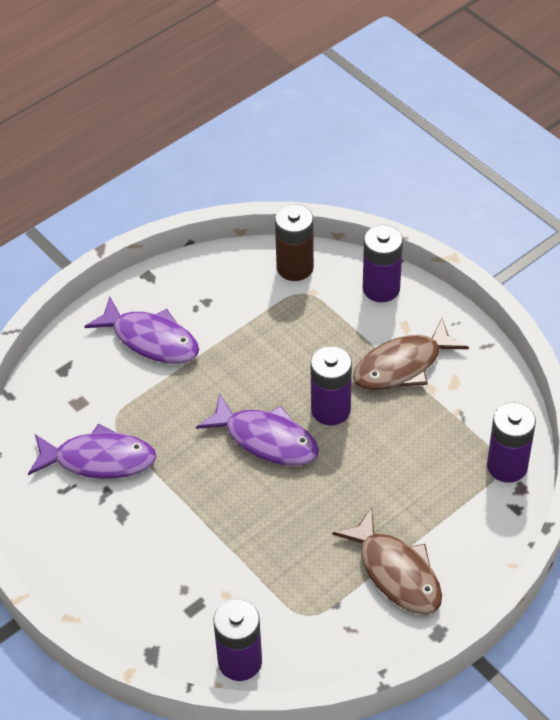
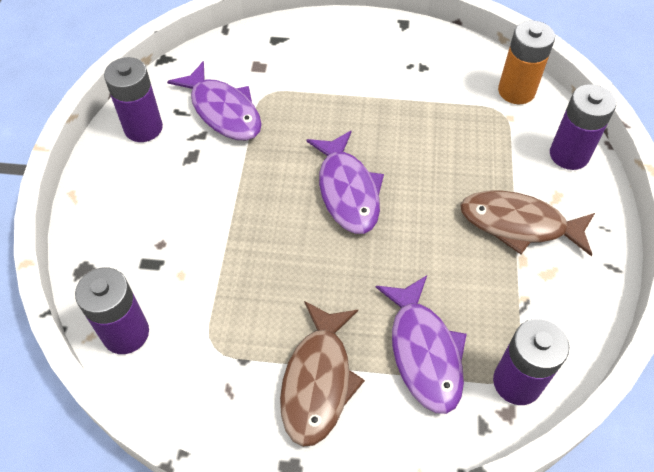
camera: 45 degrees right, 5 degrees up
(151, 340) = (354, 63): purple fish -> purple fish (424, 352)
(295, 267) = (516, 91): brown battery -> orange battery
(330, 409) = (421, 210): purple battery -> purple battery (143, 128)

